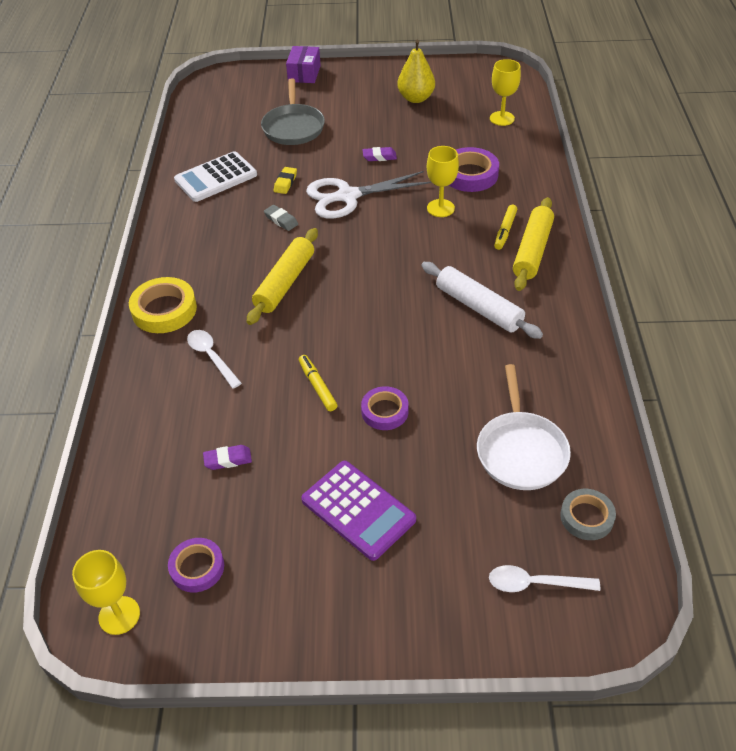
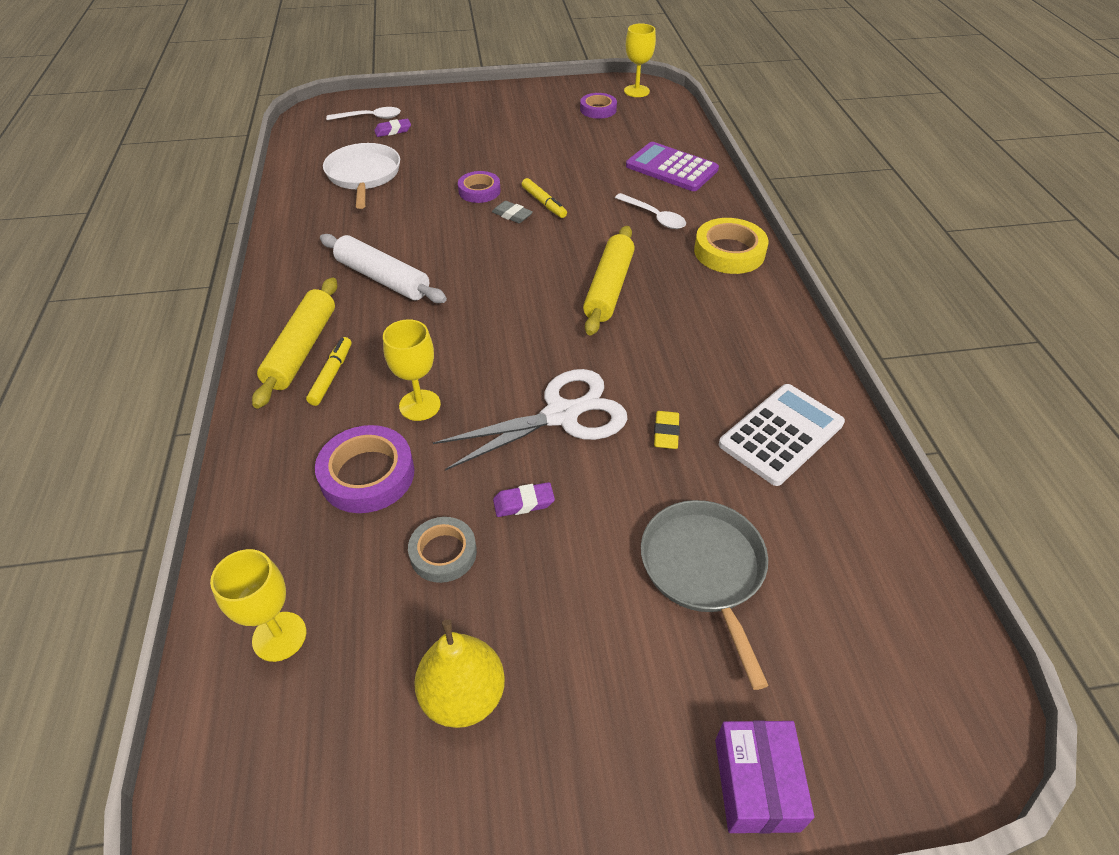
camera: 170 degrees right, 0 degrees up
(228, 460) = (603, 155): purple eraser -> purple eraser (393, 131)
(281, 220) = (646, 368): grey eraser -> grey eraser (512, 215)
(358, 510) = (493, 139): purple calculator -> purple calculator (671, 168)
(586, 517) = (323, 146): grey tape -> grey tape (443, 553)

